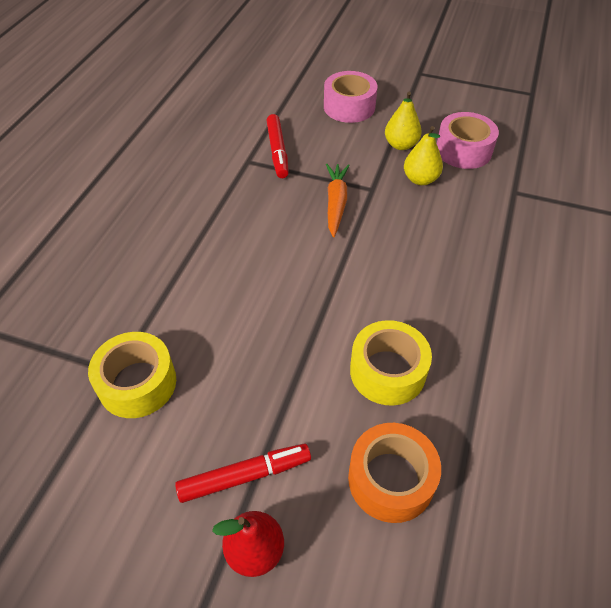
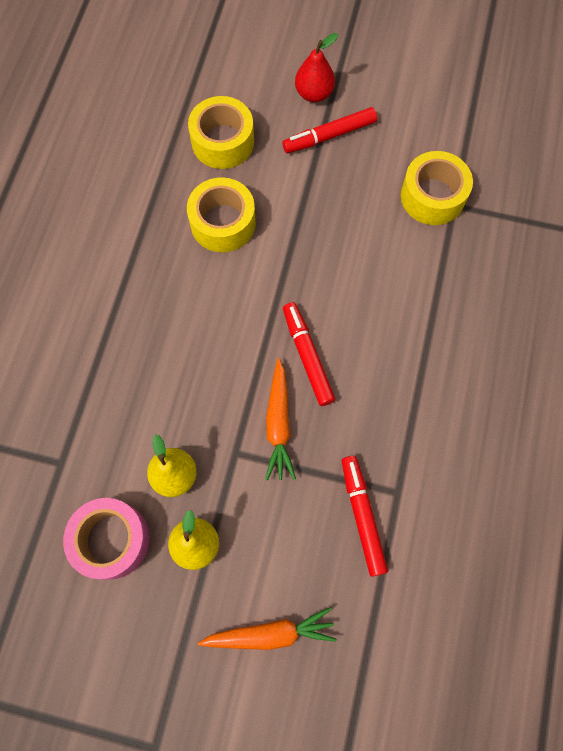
camera: 175 degrees right, 20 degrees up
(306, 245) = (307, 356): none -> red marker
(349, 107) = (270, 633): pink tape -> orange carrot
(391, 479) = (223, 142): orange tape -> yellow tape

